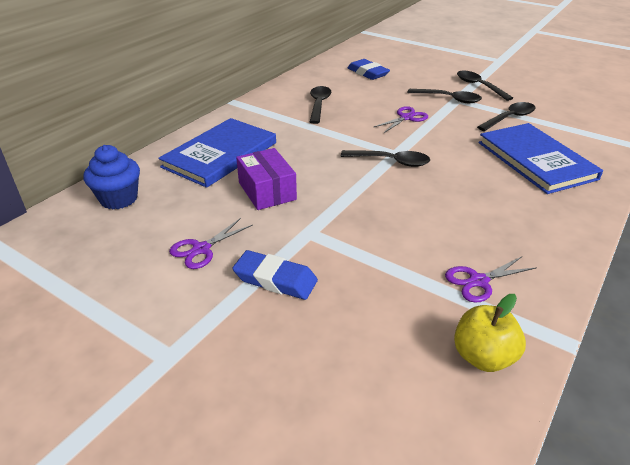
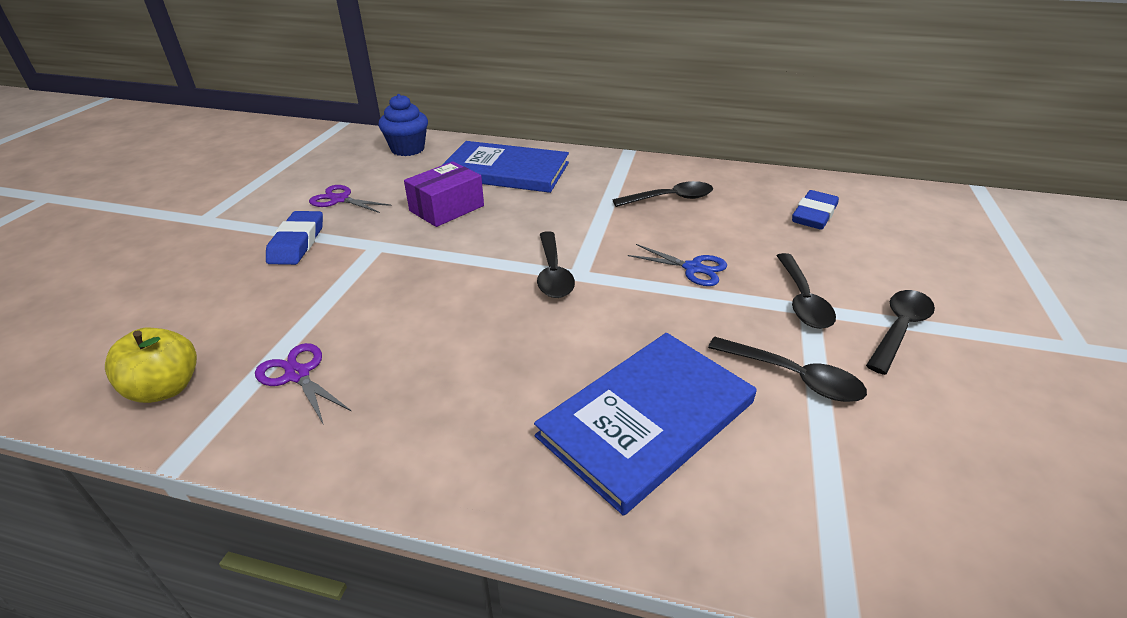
camera: 70 degrees right, 0 degrees up
(406, 118) = (693, 268): purple scissors -> blue scissors

